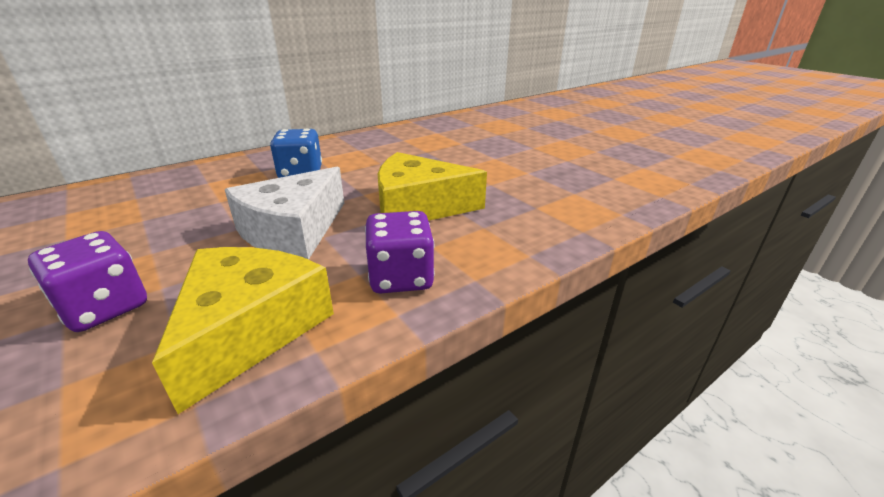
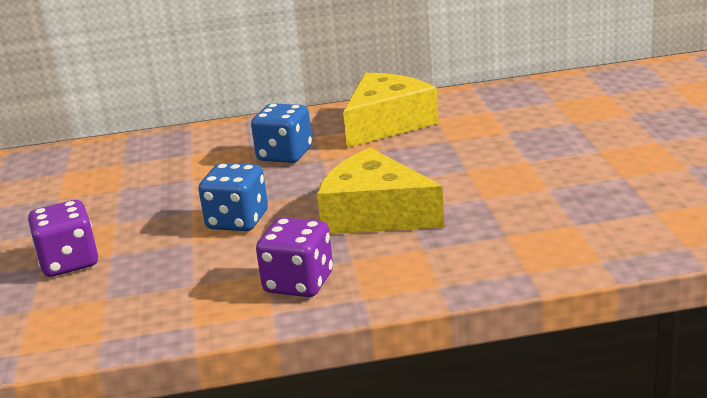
camera: 30 degrees right, 5 degrees down
(250, 329) = (157, 299): yellow cheese -> yellow cheese (387, 123)
(293, 230) = (237, 221): white cheese -> blue dice

